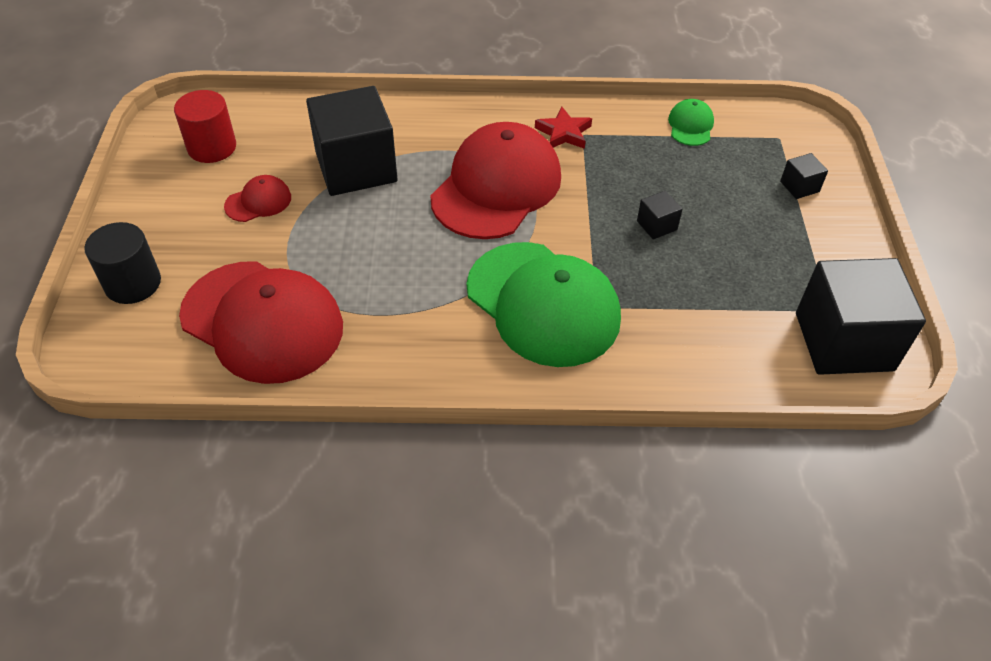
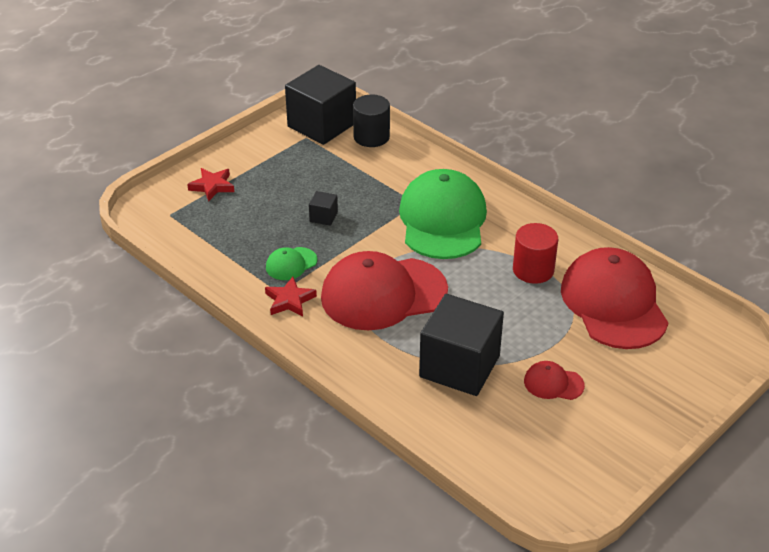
camera: 135 degrees left, 10 degrees down
(133, 283) = (683, 376): black cylinder -> black cylinder (371, 137)
(212, 147) = (552, 454): red cylinder -> red cylinder (533, 270)
(690, 125) = (205, 254): green cap -> green cap (291, 264)
(799, 186) = (212, 186): black cube -> red star

